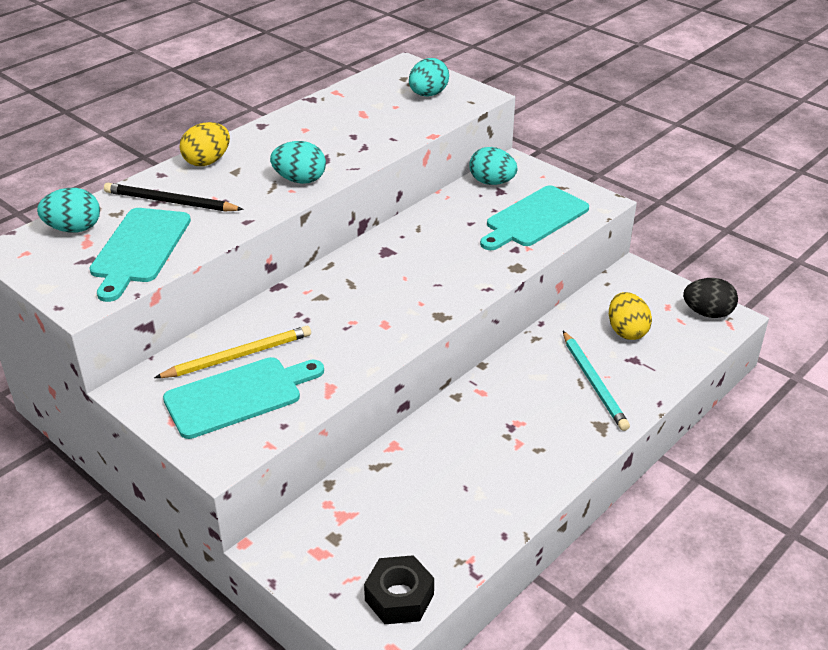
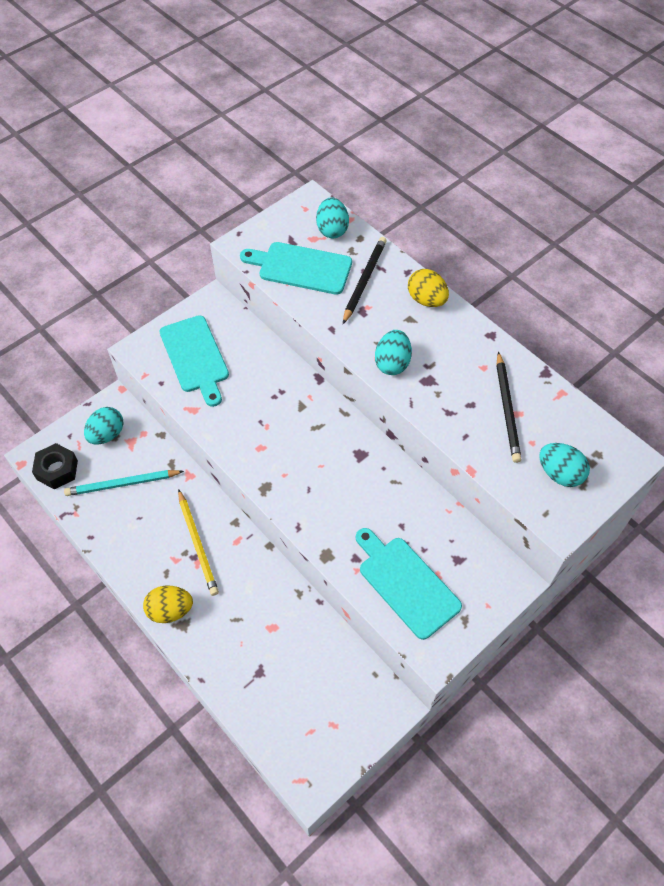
camera: 95 degrees right, 20 degrees up
(238, 356) = (238, 356): yellow pencil -> yellow pencil (198, 544)
(358, 117) = (507, 409): none -> black pencil
(492, 182) = (474, 554): turquoise egg -> turquoise egg (107, 434)
(594, 383) = (234, 630): turquoise pencil -> turquoise pencil (122, 484)
(626, 331) = (299, 675): yellow egg -> yellow egg (170, 610)
(707, 313) = (318, 762): black egg -> none

